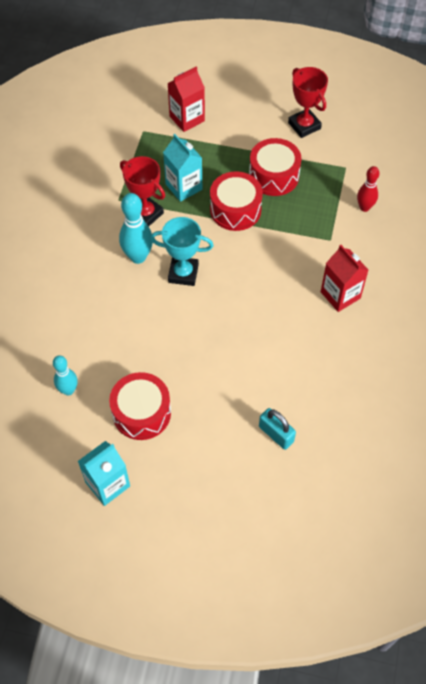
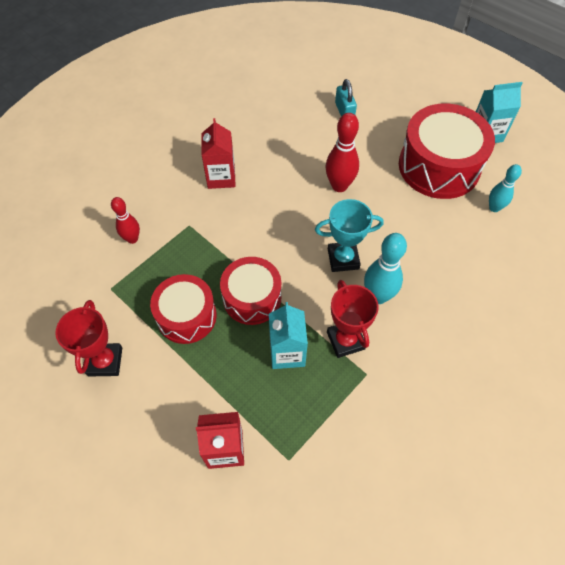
camera: 150 degrees left, 0 degrees up
(141, 413) = (439, 166): red drum -> red drum, size x1.59
(183, 273) = (343, 259): turquoise trophy -> turquoise trophy turned 45 degrees counterclockwise
(227, 340) = (339, 186): none -> red bowling pin

